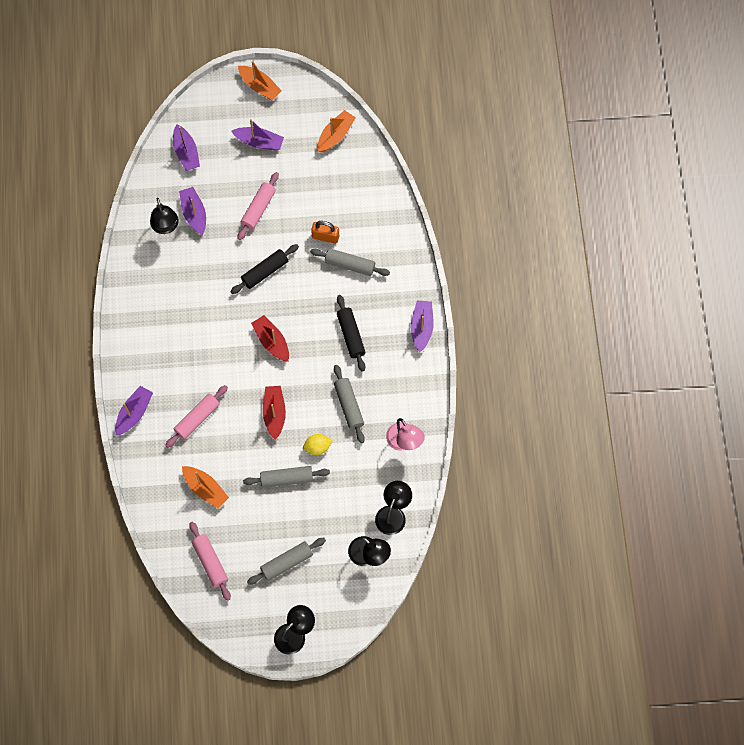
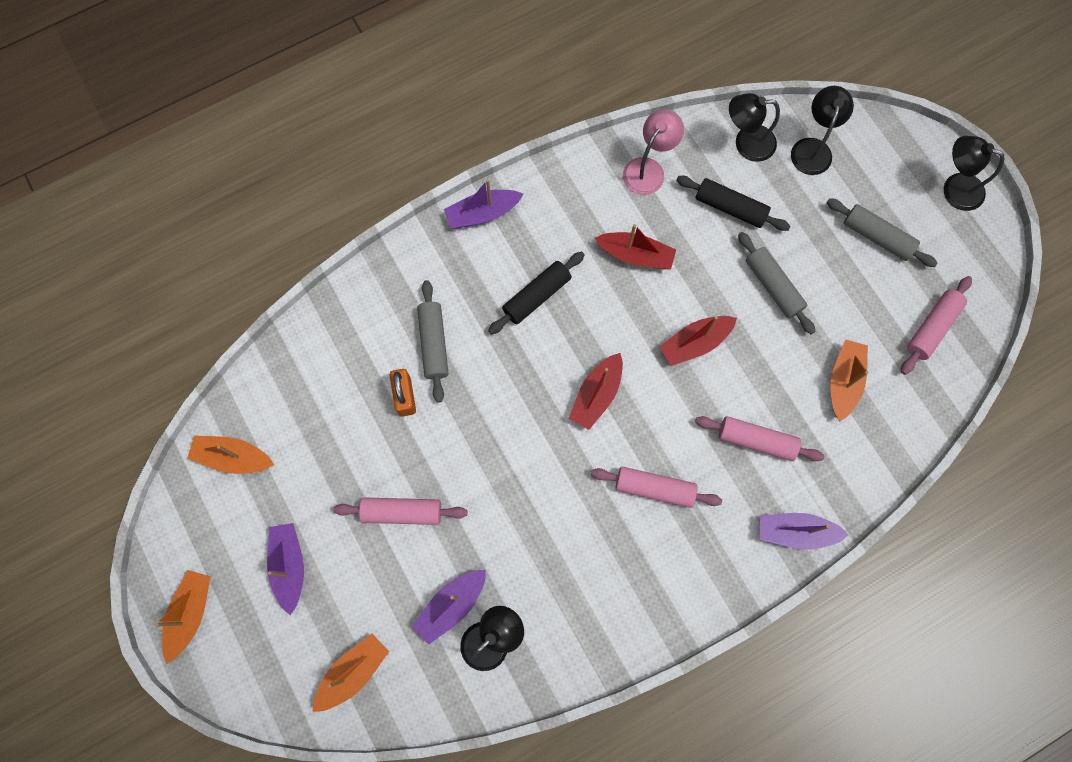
camera: 115 degrees left, 5 degrees up
(186, 152) = (353, 672): purple boat -> orange boat
(200, 348) = (654, 488): none -> pink rolling pin
(265, 272) = (497, 454): black rolling pin -> black rolling pin (730, 208)
(317, 447) = (711, 268): yellow lemon -> none
(349, 406) = (635, 255): grey rolling pin -> red boat

